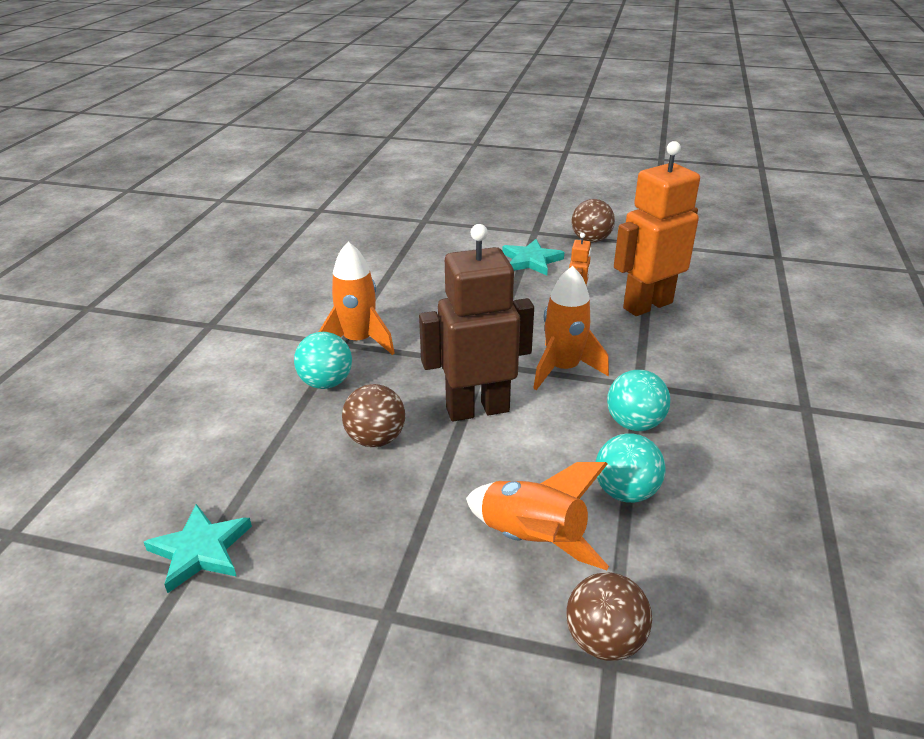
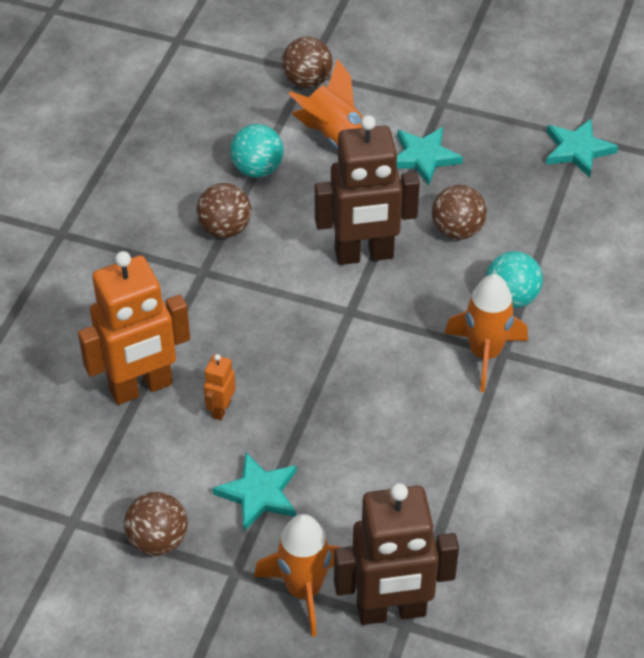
camera: 175 degrees left, 15 degrees up
(414, 524) = (423, 157): none -> turquoise star
(433, 224) = (391, 611): none -> brown robot
(563, 369) = (270, 297): orange rocket -> orange rocket (303, 590)
(634, 423) = (225, 229): turquoise ball -> brown ball

